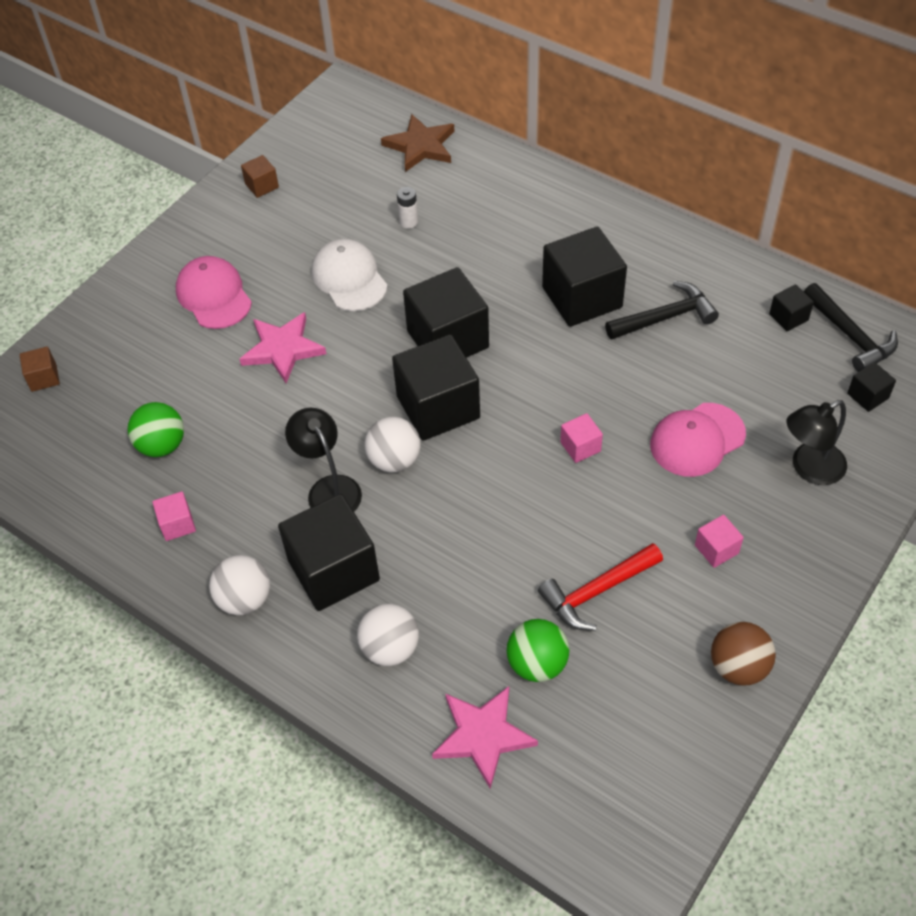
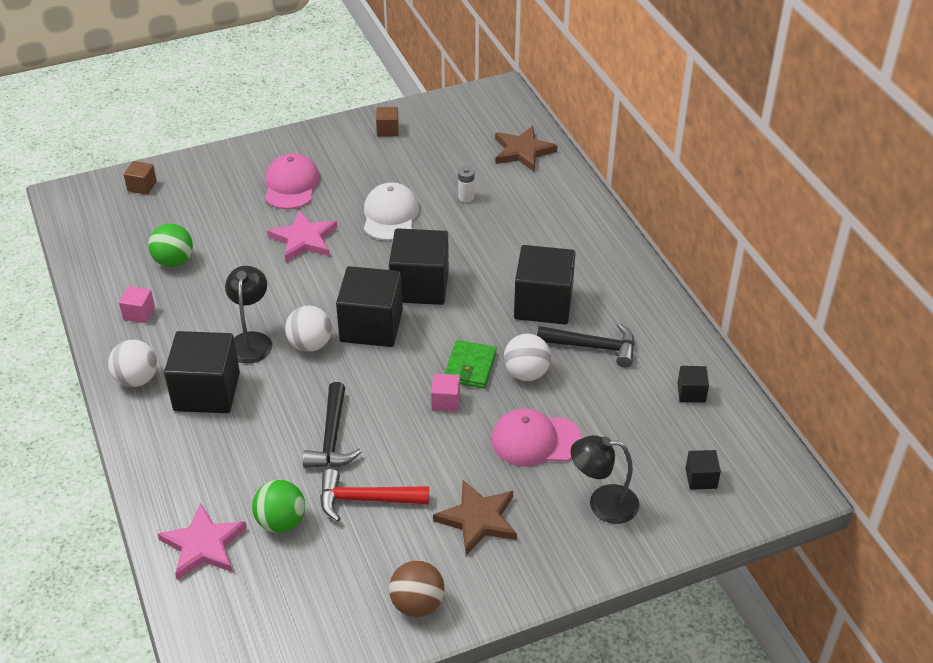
camera: 30 degrees right, 10 degrees down
(390, 648) = (196, 458): white ball -> white ball (526, 373)
(571, 399) = (470, 367): none -> green wallet
(716, 549) = (478, 519): pink cube -> brown star
(850, 336) = (729, 430): black hammer -> black hammer (332, 438)

